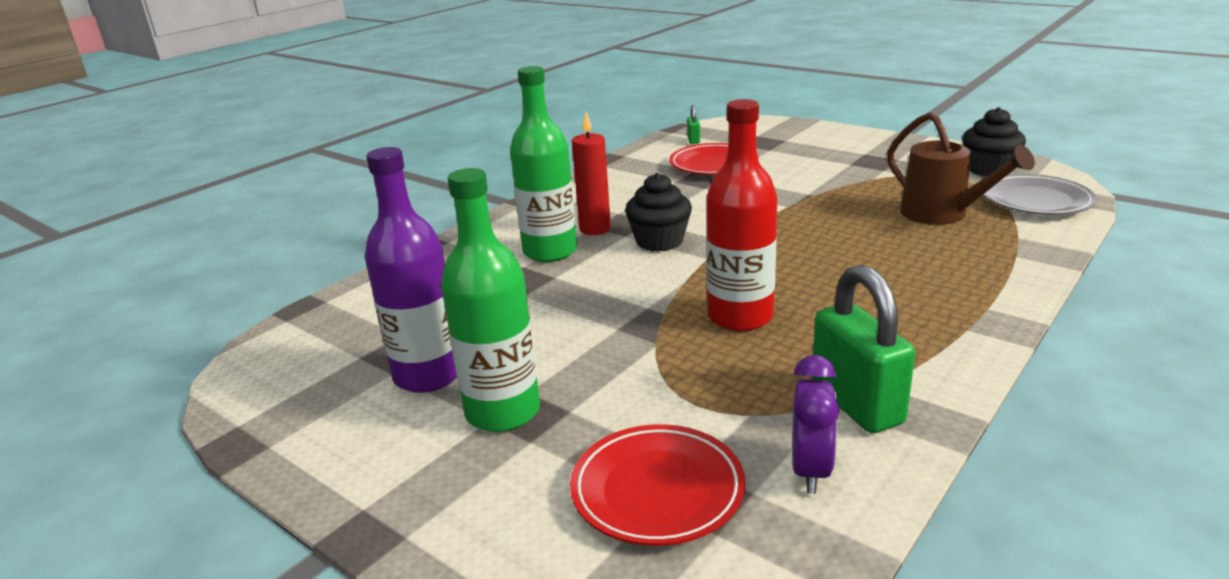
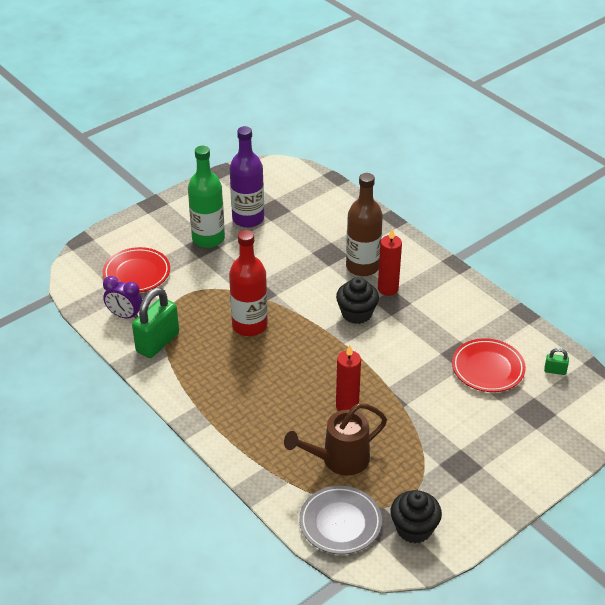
camera: 100 degrees right, 15 degrees up
(550, 251) = (362, 267): green bottle -> brown bottle
(846, 223) = (347, 406): none -> red candle
(856, 404) = (157, 342): green padlock -> green padlock turned 45 degrees counterclockwise

